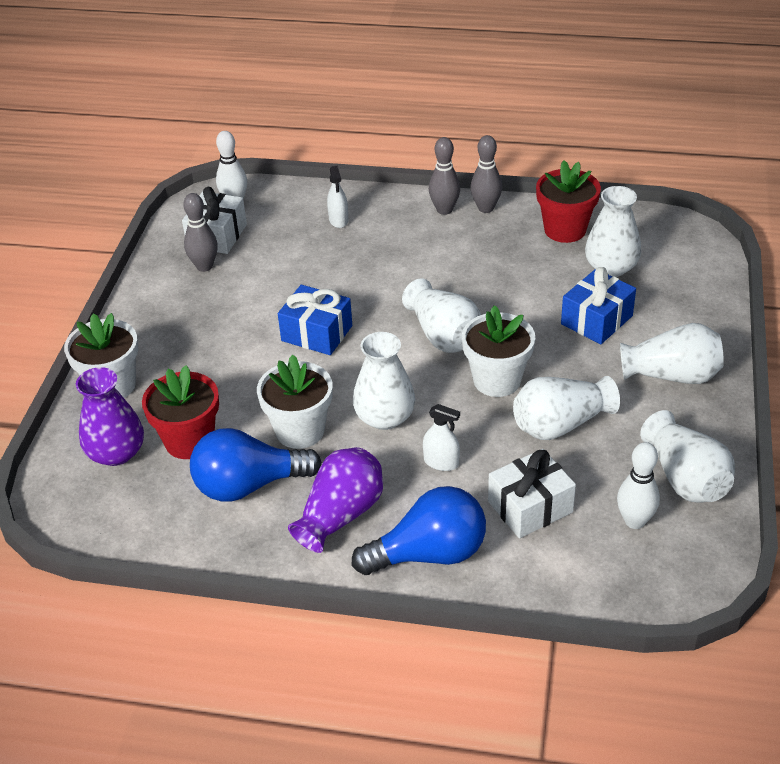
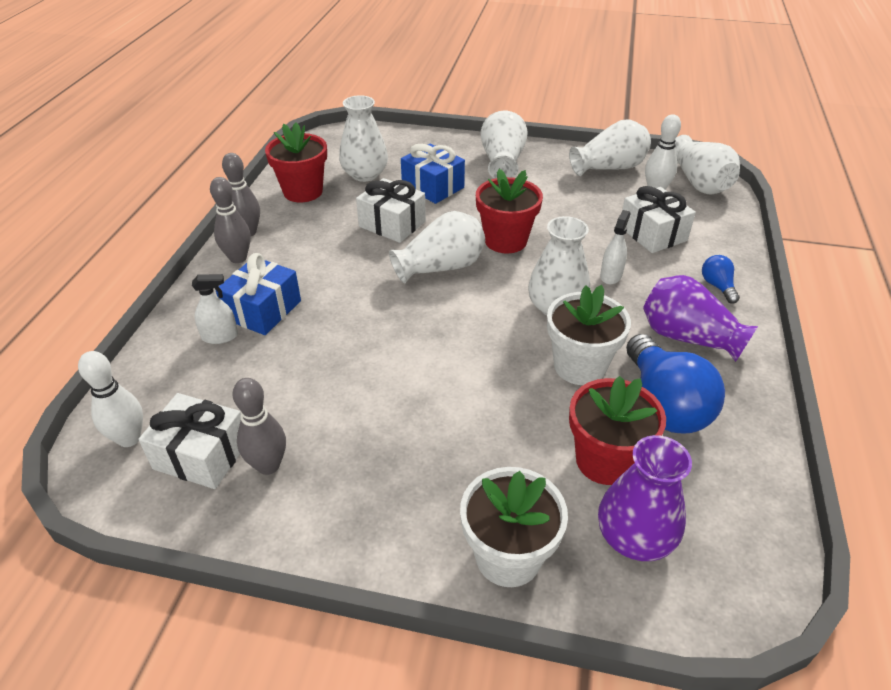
camera: 90 degrees left, 0 degrees up
(317, 333) = (425, 354): blue gift -> blue gift (263, 310)
(429, 554) = (717, 286): blue light bulb -> blue light bulb, size x0.47
(497, 380) = (505, 240): white flower pot -> red flower pot
(515, 296) = (392, 224): none -> white gift
(560, 424) = (559, 213): white vase -> white vase (699, 183)

